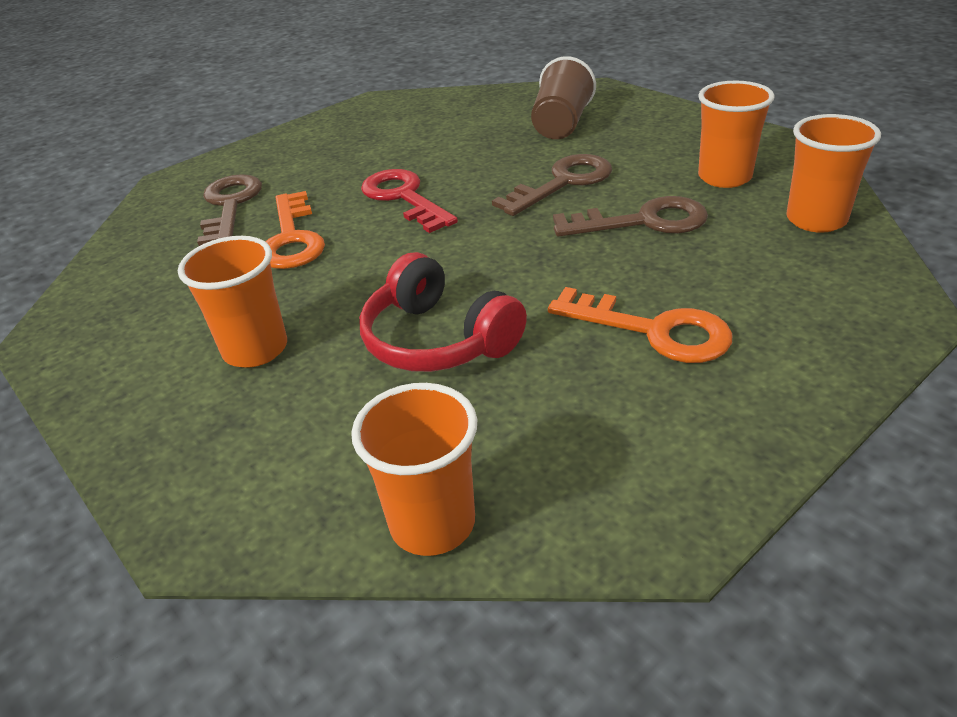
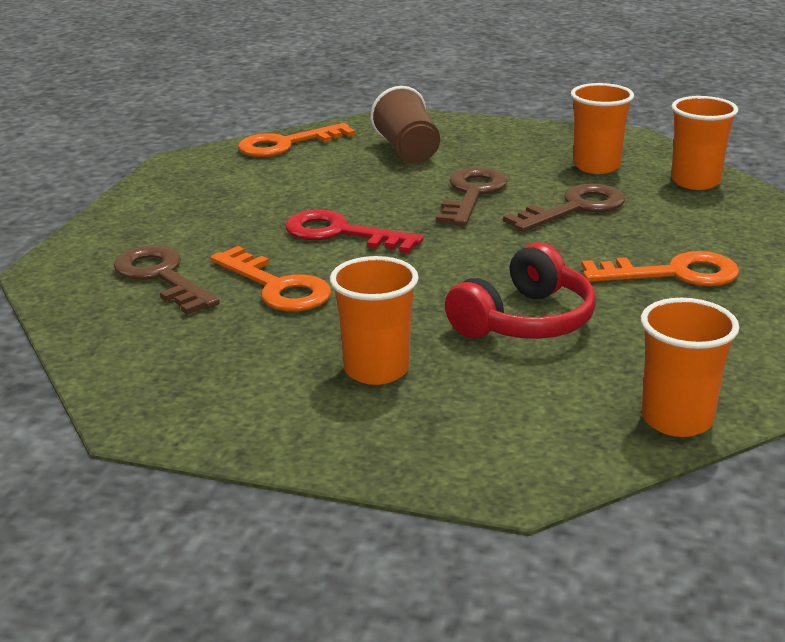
camera: 35 degrees left, 10 degrees down
(438, 340) = (525, 321): red headphones -> red headphones turned 60 degrees counterclockwise
(470, 100) = (286, 144): none -> orange key

